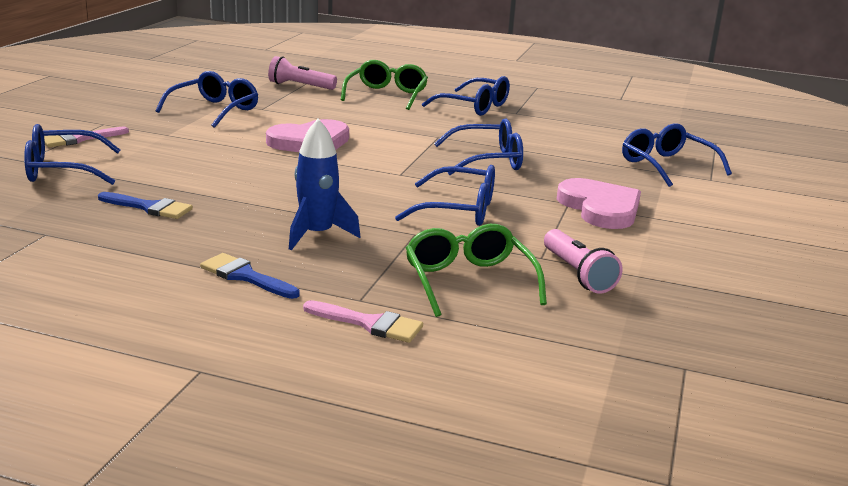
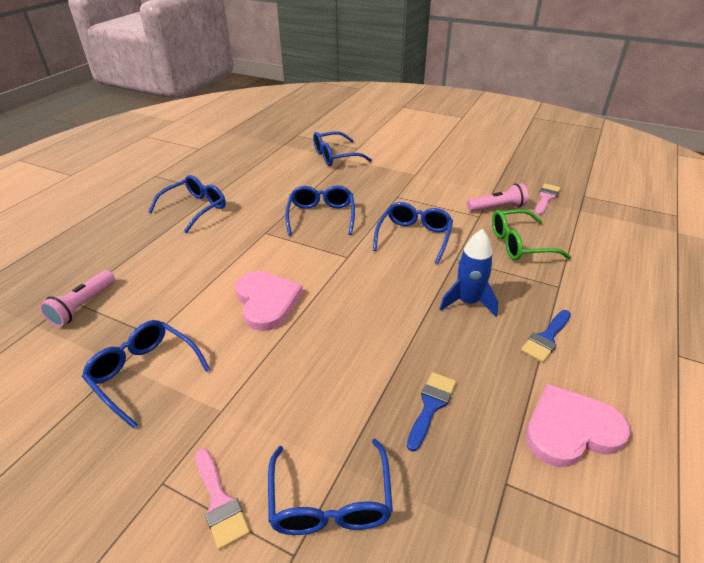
camera: 80 degrees left, 15 degrees up
(370, 324) = (587, 284): pink brush -> pink brush (546, 198)
(387, 95) = (142, 250): green glasses -> none
(600, 208) = (404, 187): pink heart -> pink heart (570, 429)

